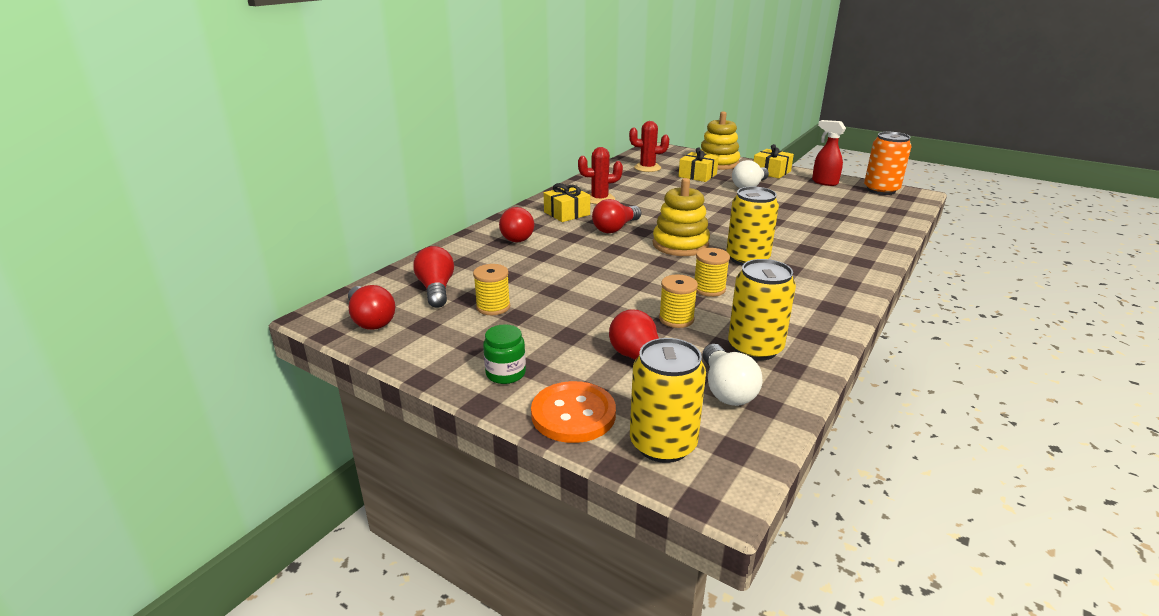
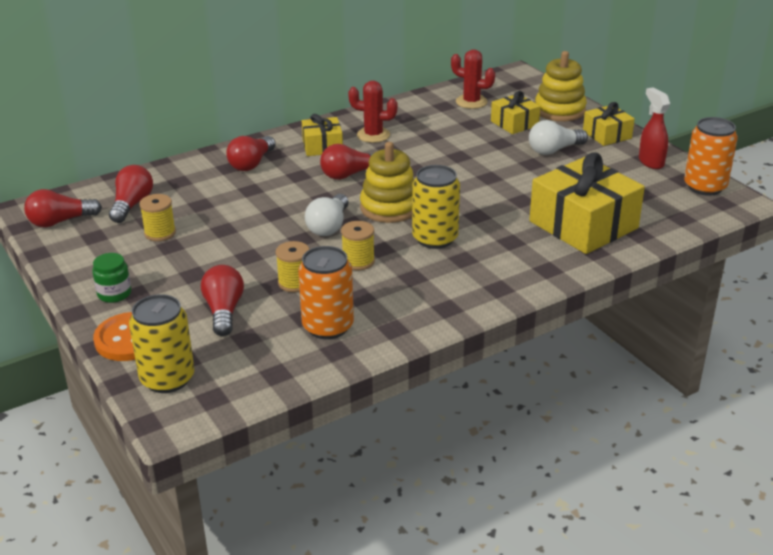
camera: 25 degrees right, 5 degrees up
(371, 320) = (60, 221): red light bulb -> red light bulb turned 75 degrees clockwise
(726, 389) = (261, 353): white light bulb -> white light bulb (329, 226)
(755, 348) = (328, 326): yellow can -> orange can
(840, 227) = (583, 225): none -> yellow gift

